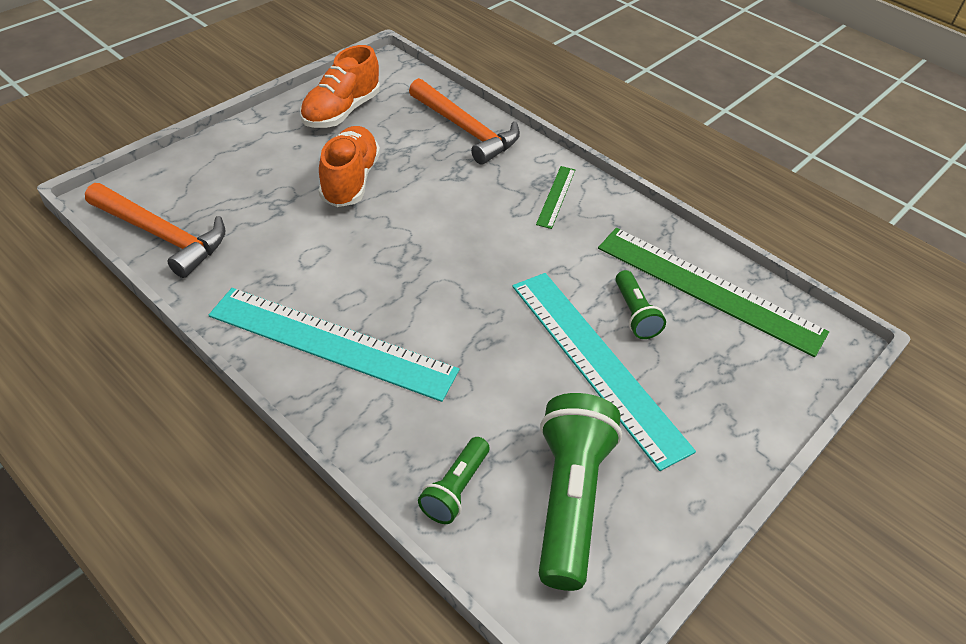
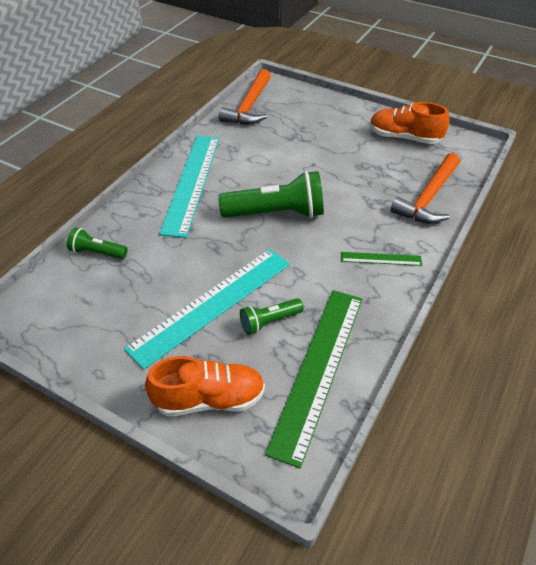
camera: 80 degrees right, 0 degrees up
(350, 180) = (335, 157): orange shoe -> orange shoe (209, 399)
(569, 499) = (96, 304): green flashlight -> green flashlight (276, 213)

